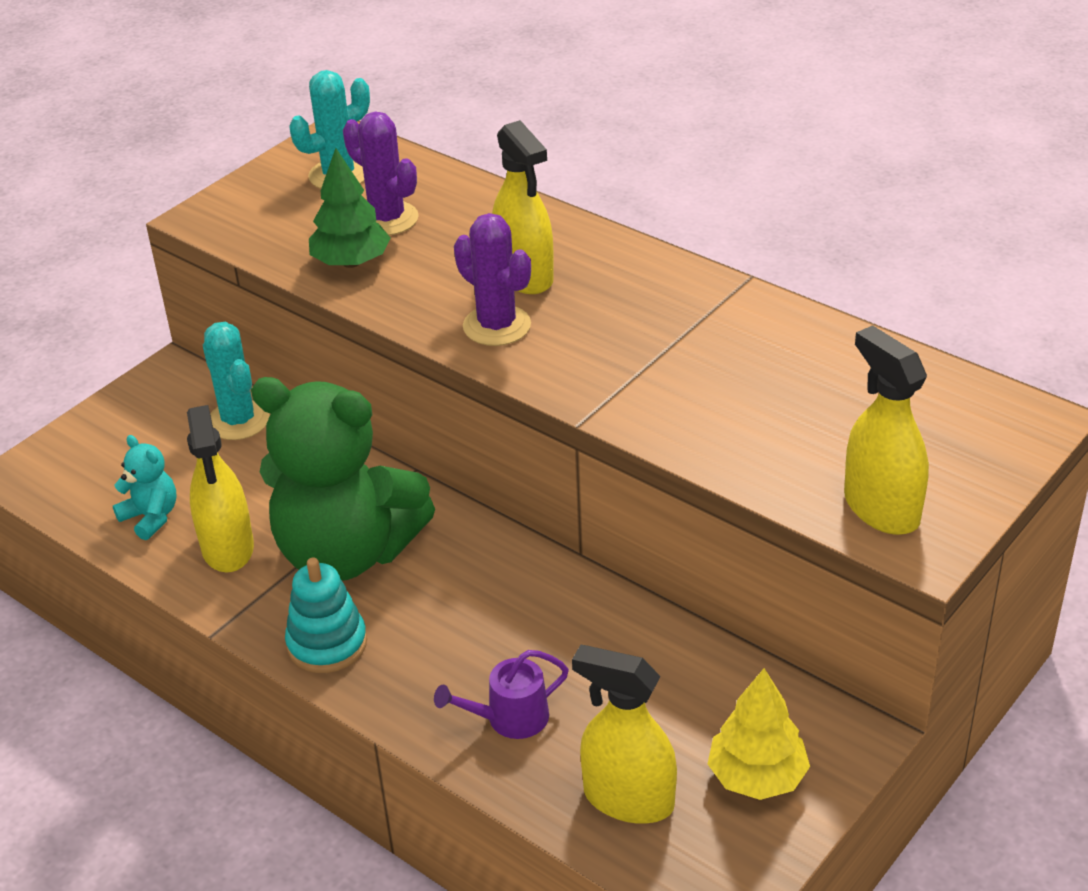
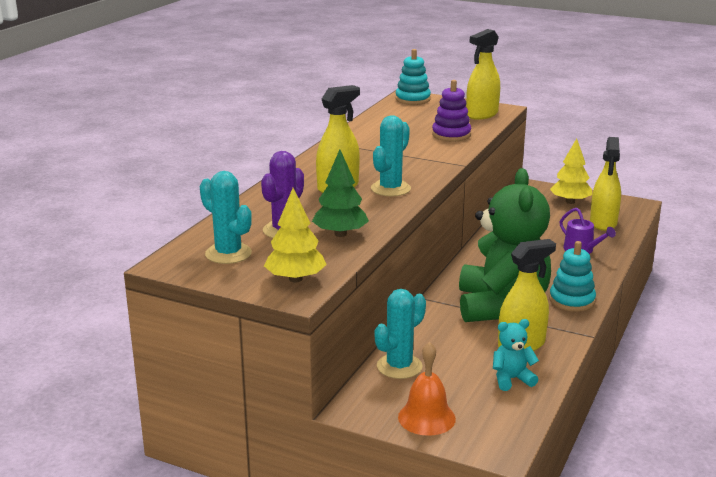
camera: 105 degrees left, 15 degrees down
(118, 426) = (426, 417): none -> orange bell
(151, 517) = (511, 379): turquoise teddy bear -> turquoise teddy bear turned 45 degrees clockwise
(241, 219) = (295, 279): none -> yellow tree
(497, 326) = (390, 189): purple cactus -> turquoise cactus
(750, 438) = (451, 135): none -> purple stacking toy
(1007, 422) = (412, 99): none -> turquoise stacking toy

